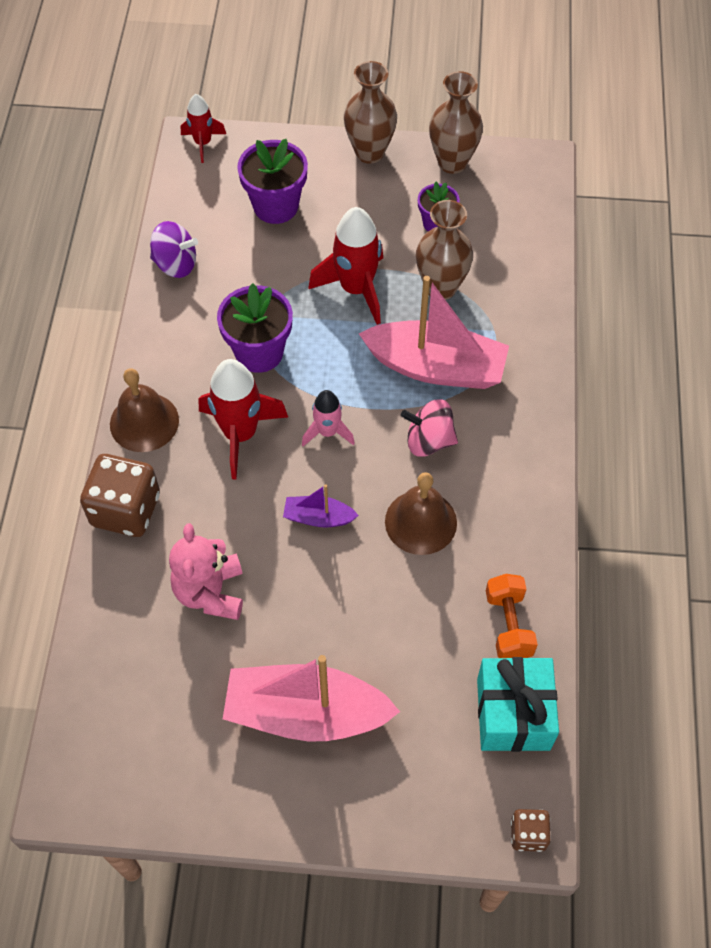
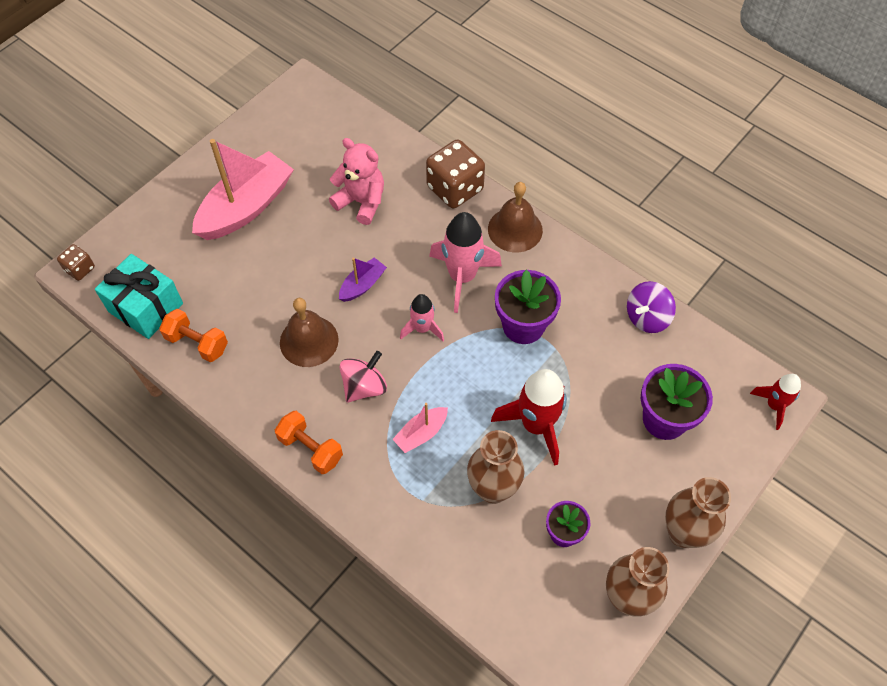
camera: 125 degrees right, 0 degrees up
(240, 434) = (462, 277): red rocket -> pink rocket
(436, 367) = (421, 433): pink boat -> pink boat, size x0.47
(524, 442) = (311, 449): none -> orange dumbbell

